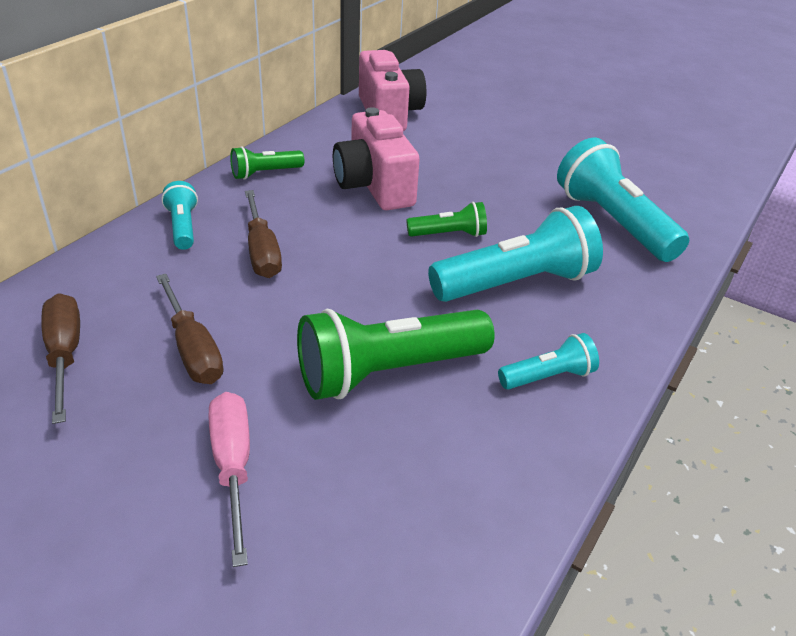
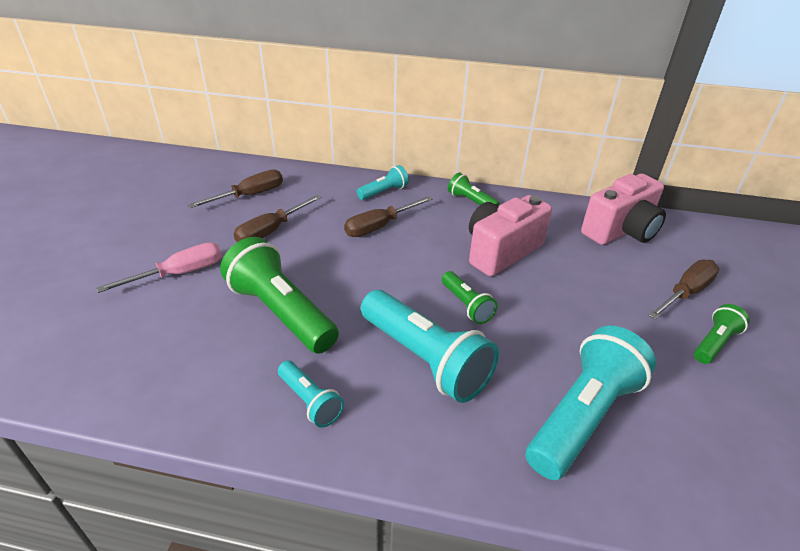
camera: 70 degrees right, 0 degrees up
(493, 122) = (685, 293): none -> brown screwdriver
(556, 136) = (714, 343): none -> green flashlight

